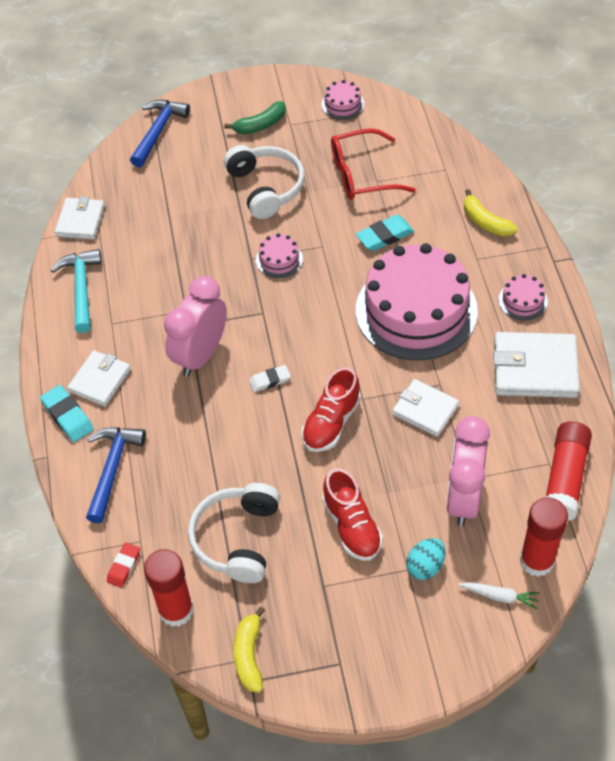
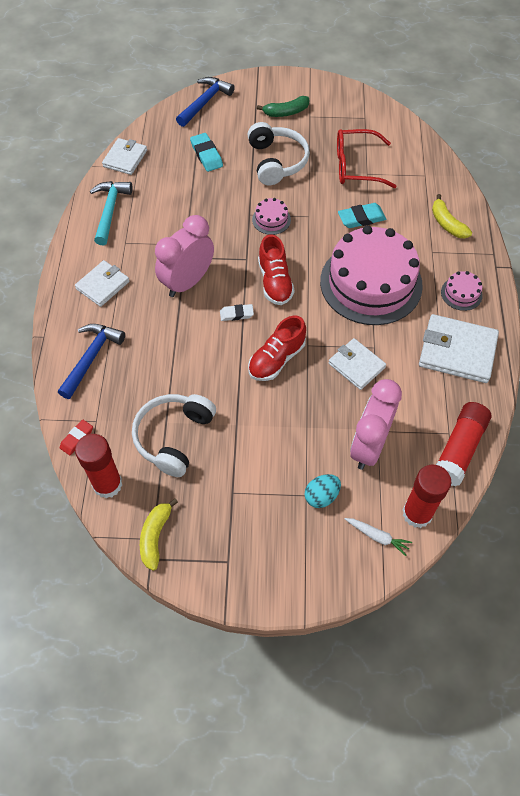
camera: 10 degrees right, 5 degrees up
(67, 416) = (69, 308): turquoise eraser -> turquoise eraser (206, 155)
(342, 104) = (356, 108): pink cake -> none
(352, 526) = (269, 448): red shoe -> red shoe (275, 282)

